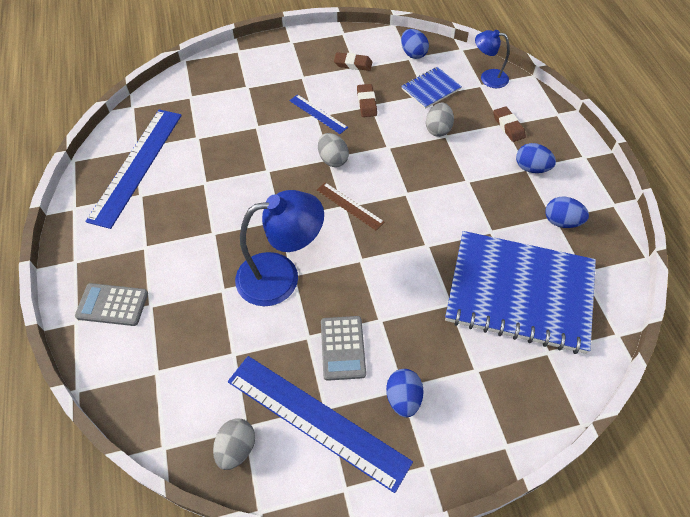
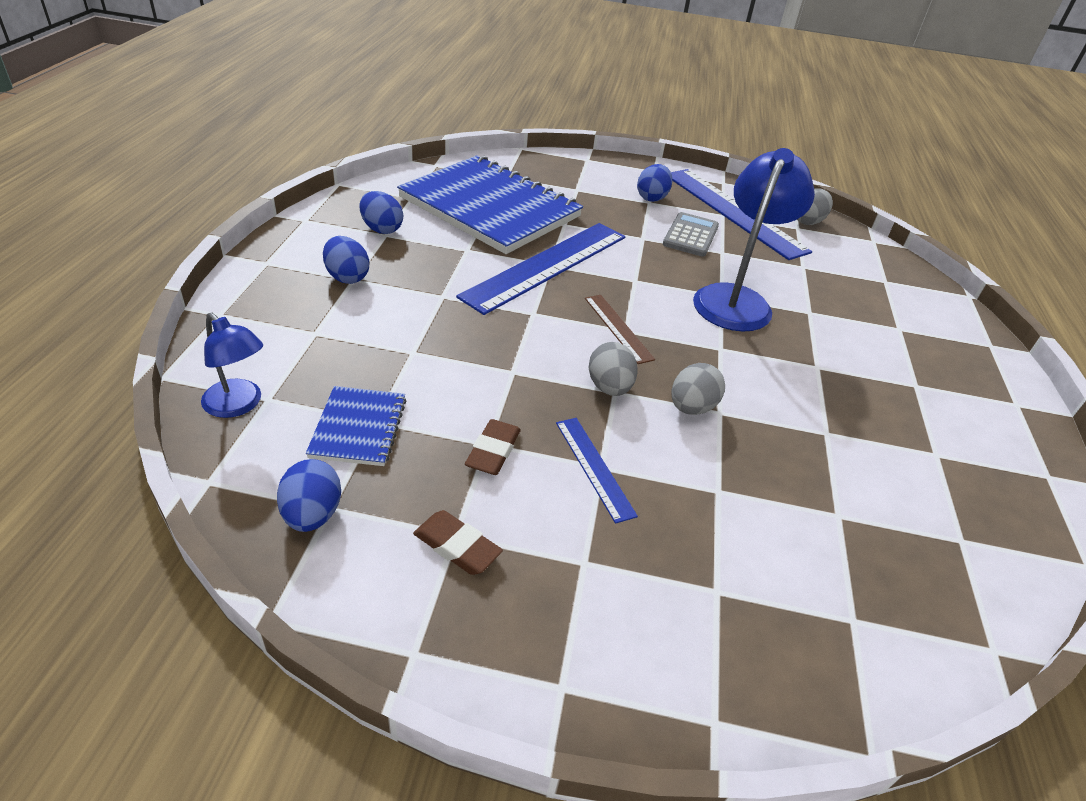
camera: 160 degrees left, 15 degrees down
(112, 305) = (948, 344): grey calculator -> none
(137, 165) = (953, 505): blue ruler -> blue ruler (546, 265)
(281, 276) = (736, 299): blue lamp -> blue lamp turned 105 degrees clockwise
(431, 89) = (358, 428): blue notebook -> blue notebook turned 75 degrees counterclockwise
(438, 129) = (415, 364): grey egg -> grey egg (691, 407)
(508, 126) = (310, 328): brown eraser -> none

